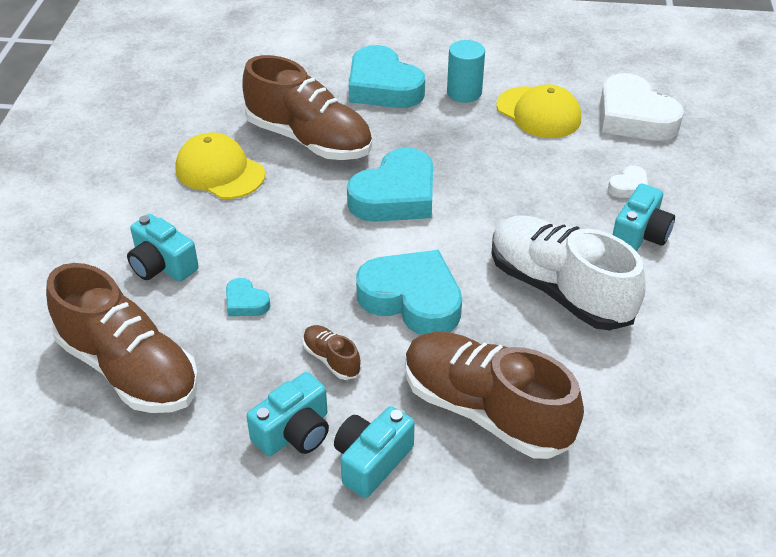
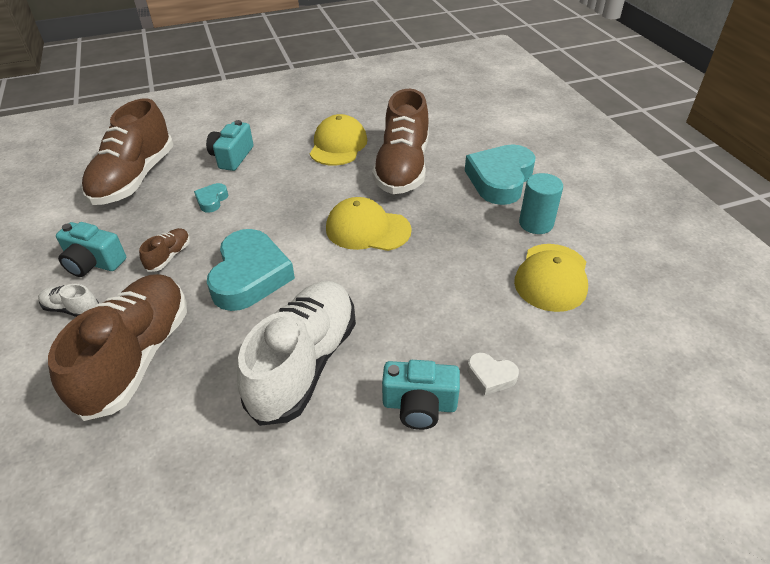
camera: 65 degrees right, 0 degrees up
(371, 461) = (72, 309): turquoise camera -> white shoe
(395, 196) = (367, 229): turquoise heart -> yellow cap
(634, 117) = (613, 350): white heart -> none

